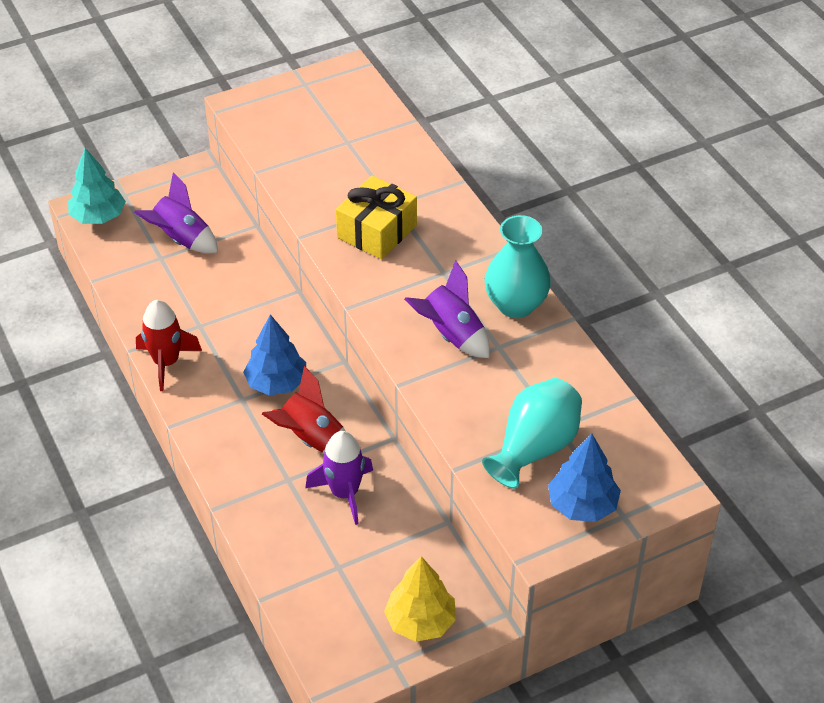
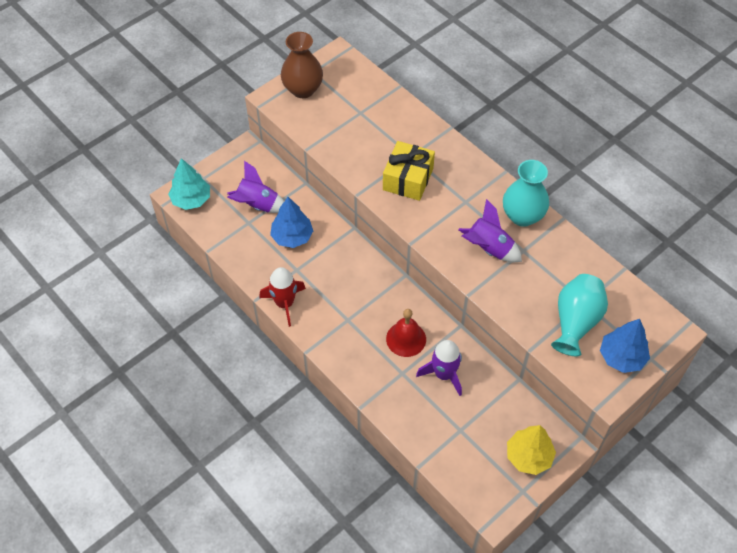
camera: 15 degrees left, 10 degrees up
(276, 383) = (366, 302): blue tree -> blue tree (292, 237)
(283, 102) = (303, 89): none -> brown vase
(311, 439) = (406, 339): red rocket -> red bell

